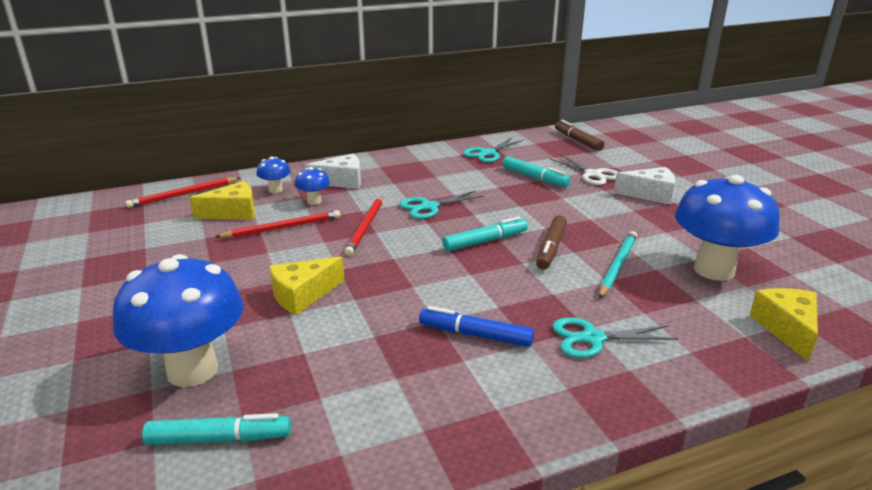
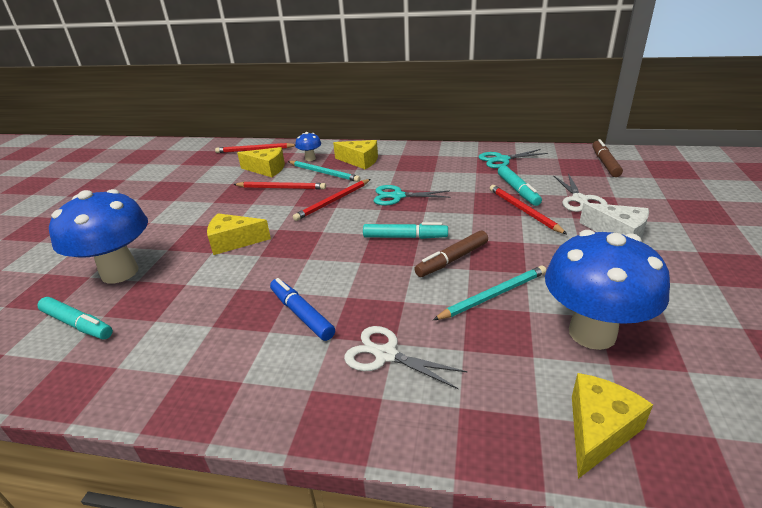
camera: 35 degrees right, 5 degrees up
(314, 201) = (323, 173): blue mushroom -> turquoise pencil
(341, 181) = (360, 161): white cheese -> yellow cheese
(560, 193) = (524, 211): none -> red pencil
(592, 338) = (385, 355): turquoise scissors -> white scissors

